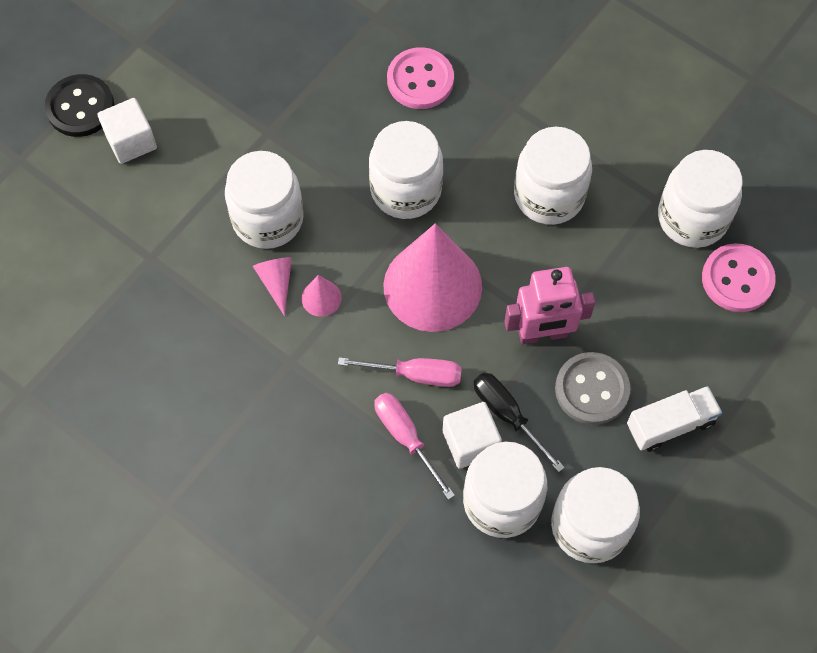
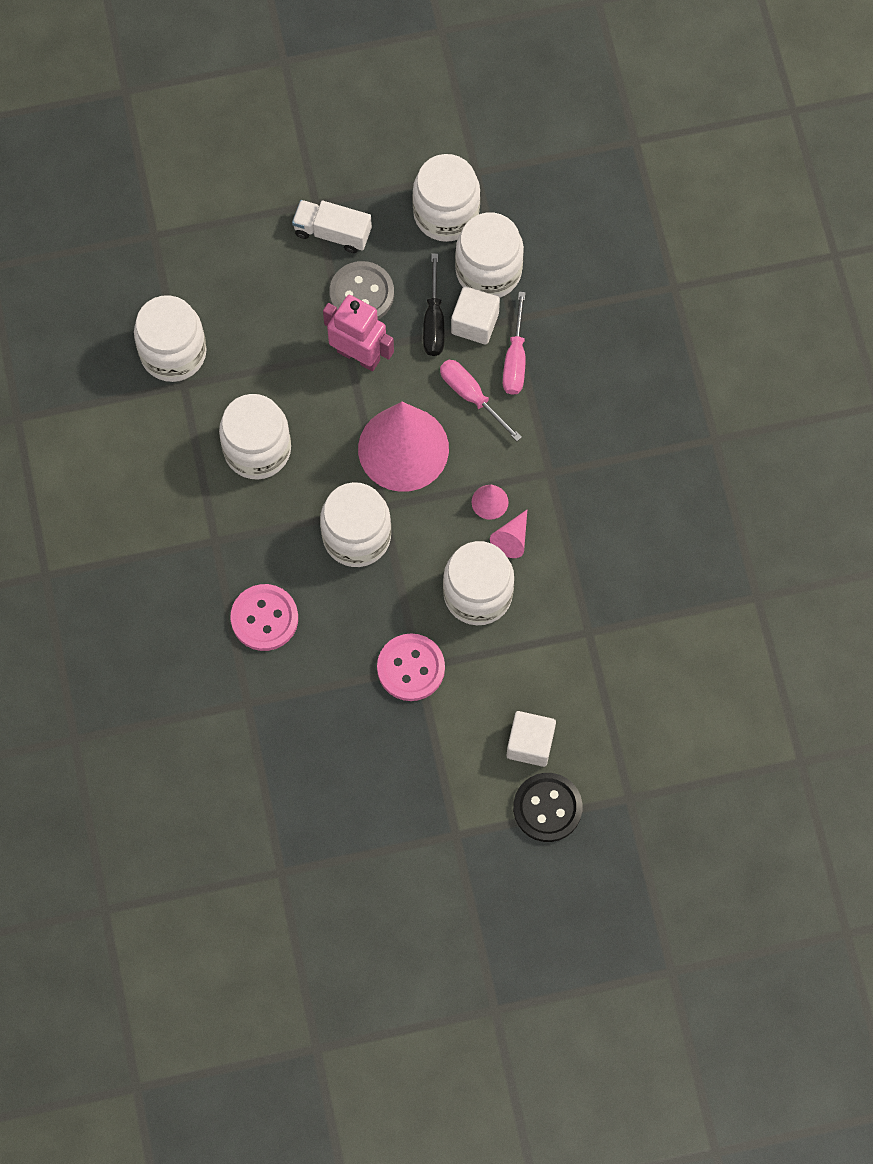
camera: 140 degrees left, 5 degrees up
(737, 279) = (188, 287): pink button -> pink button (411, 668)

